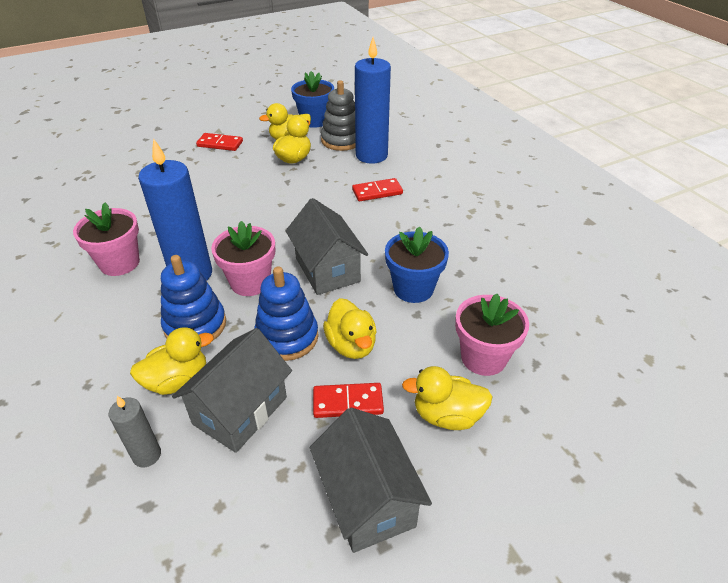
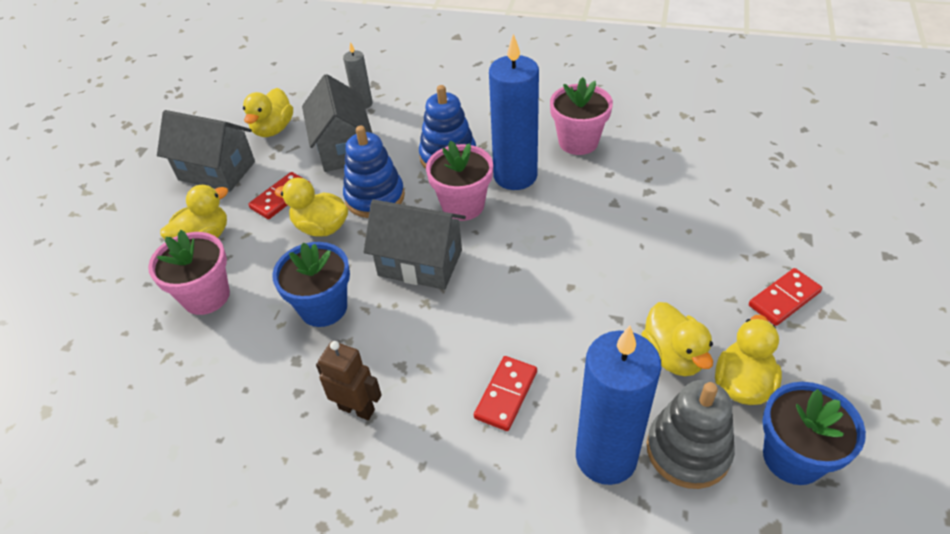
camera: 135 degrees right, 5 degrees up
(177, 380) = (404, 131): yellow duck -> yellow duck (273, 129)
(450, 231) = (357, 409): none -> brown robot

